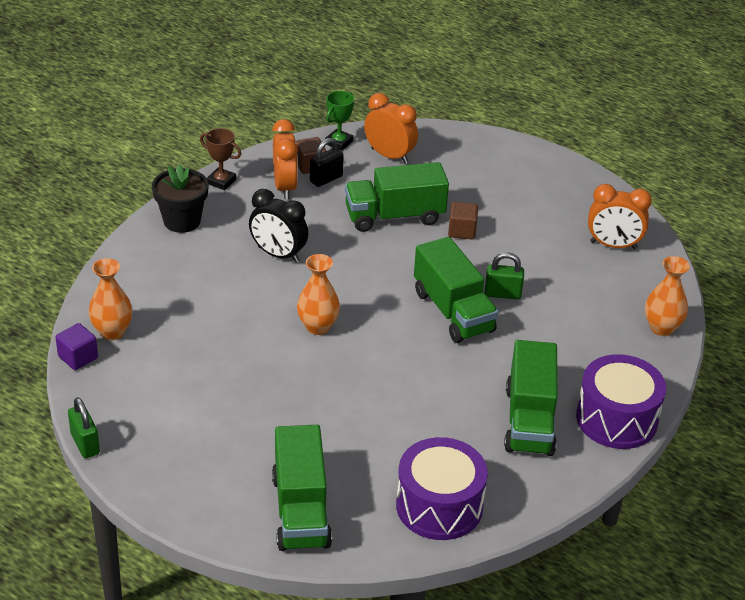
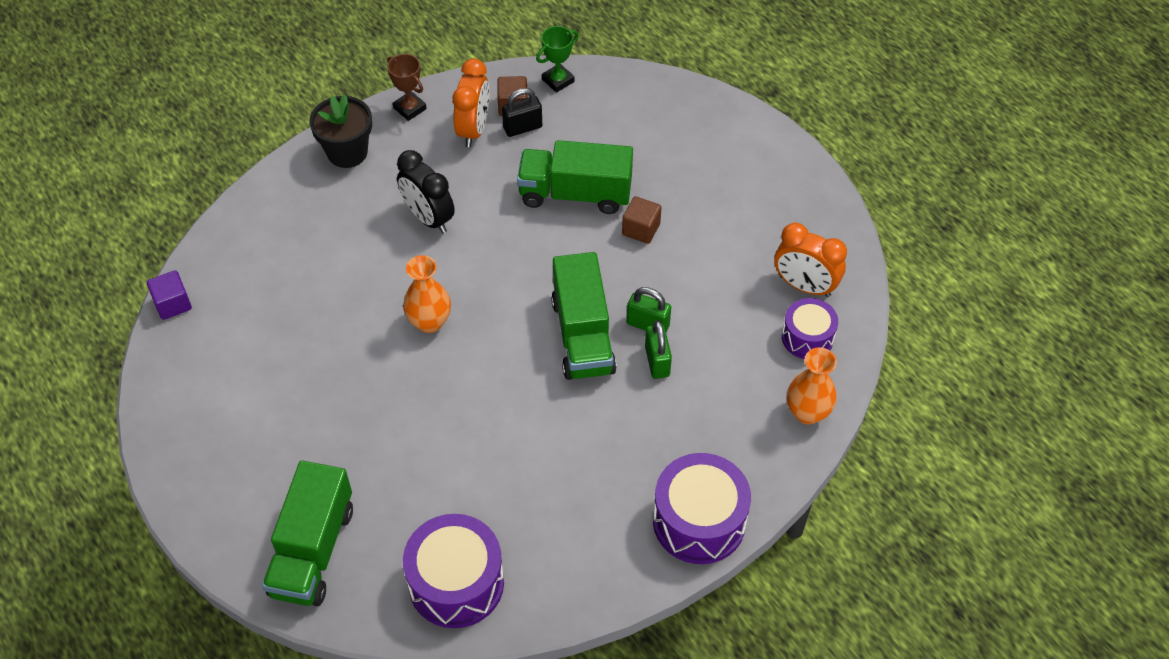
camera: 20 degrees right, 15 degrees up
(85, 444) = (137, 413): green padlock -> green padlock (657, 361)
(112, 332) = (219, 280): orange vase -> none
(389, 156) = (606, 110): orange clock -> none
(529, 420) = (601, 499): green truck -> none
(634, 278) = (807, 337): none -> purple drum

